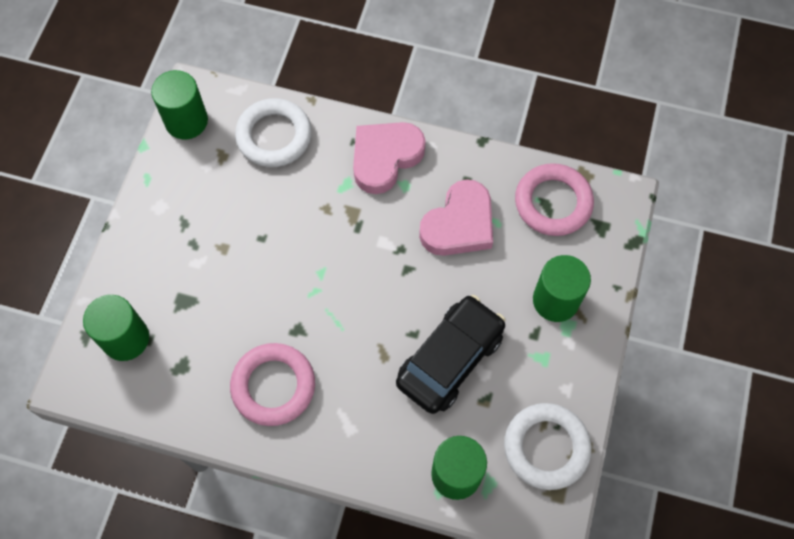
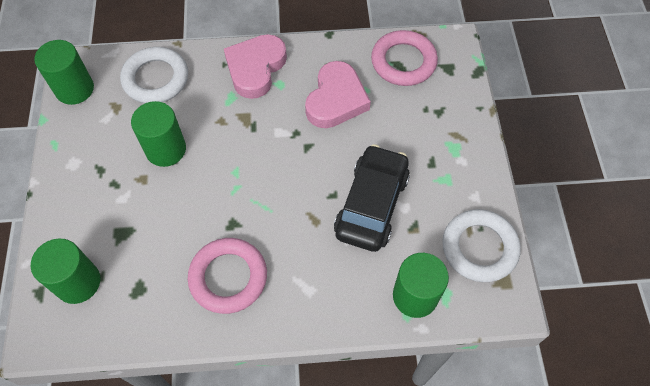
camera: 20 degrees left, 5 degrees down
(555, 300) = (437, 132): green cylinder -> green cylinder (166, 149)

